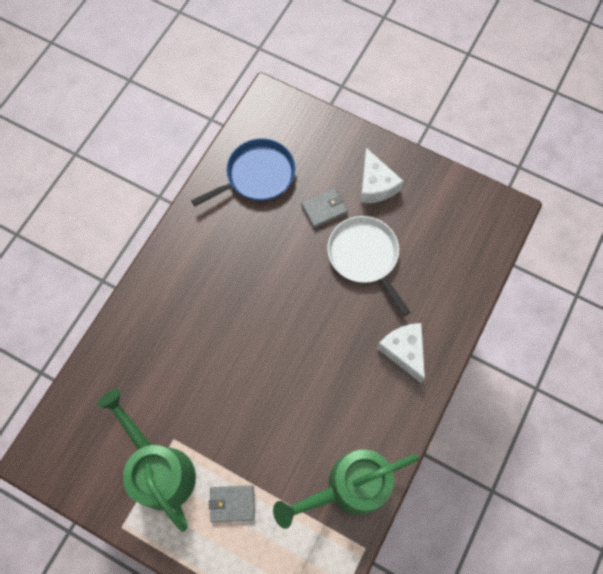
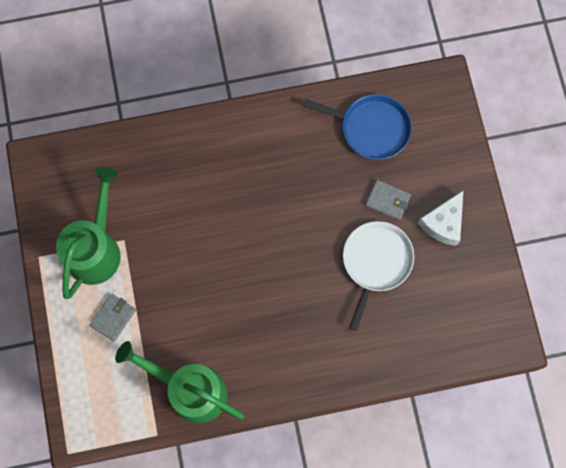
camera: 50 degrees right, 5 degrees up
(232, 503) = (113, 318): grey wallet -> grey wallet turned 75 degrees clockwise
(403, 351) = (324, 351): white cheese -> none

